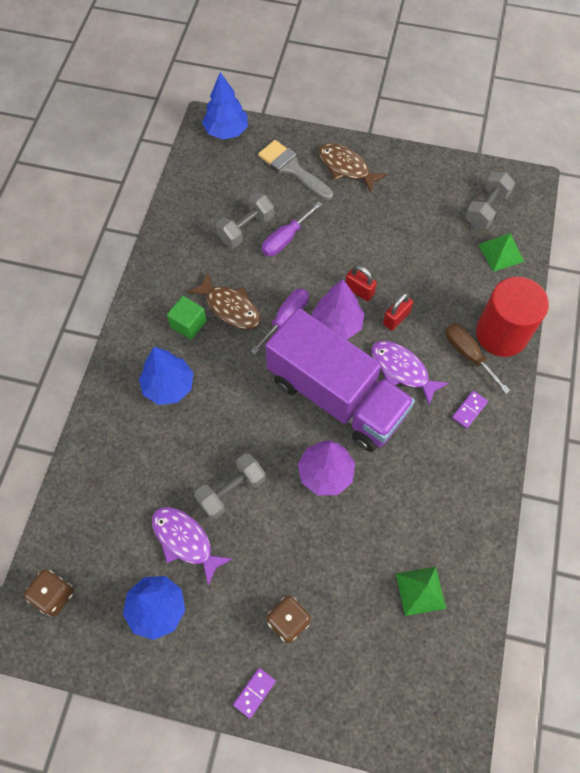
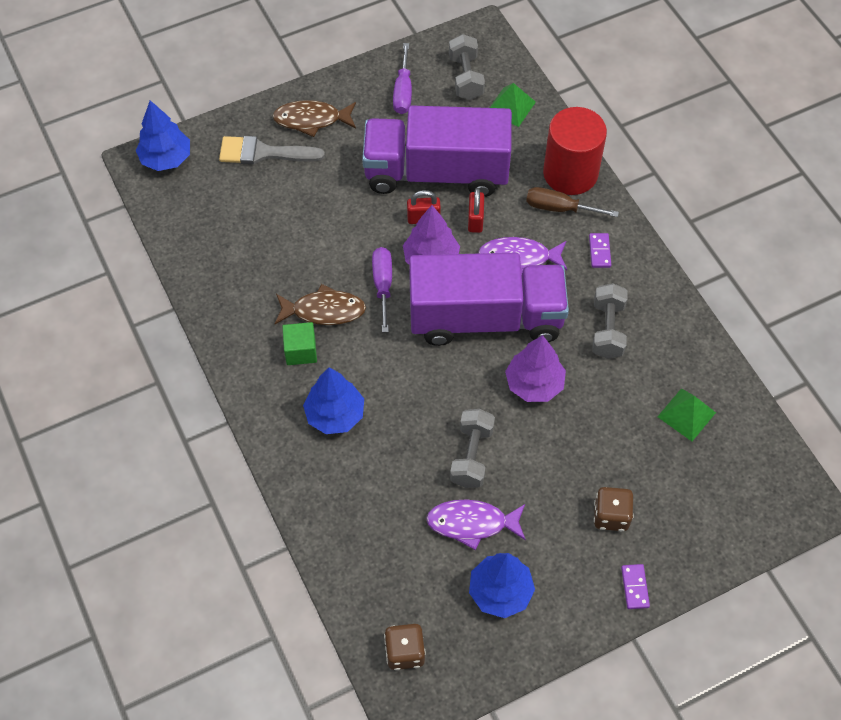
camera: 40 degrees left, 5 degrees down
(246, 228) = (272, 233): grey dumbbell -> grey dumbbell (607, 329)
(285, 239) = (317, 218): purple screwdriver -> purple screwdriver (403, 92)
(399, 264) = (436, 172): none -> purple truck

